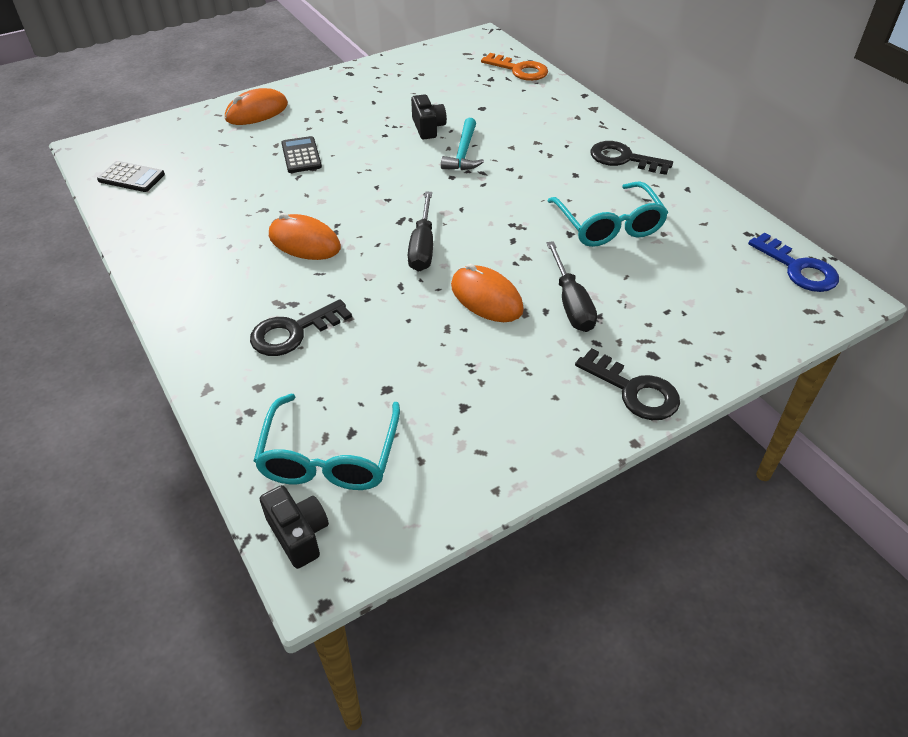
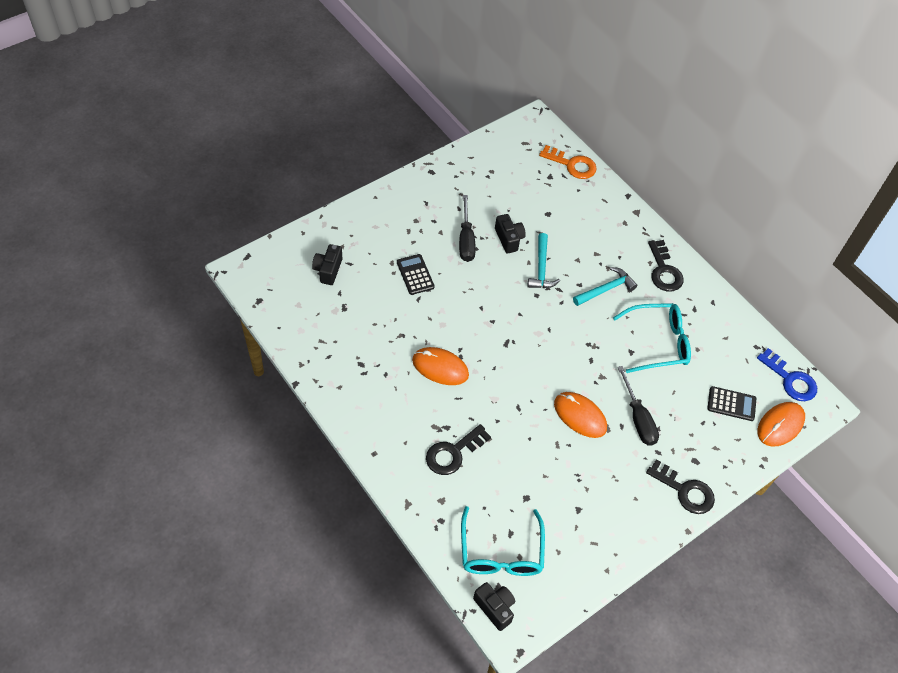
camera: 10 degrees left, 10 degrees up
(131, 177) = (288, 304): black calculator -> black calculator (731, 404)
(194, 149) = (328, 270): none -> black camera
(257, 112) = (365, 223): orange mouse -> orange mouse (780, 425)
(423, 247) = (527, 369): black screwdriver -> black screwdriver (466, 240)
(543, 173) = (605, 289): none -> turquoise hammer
(609, 225) = (658, 343): turquoise glasses -> turquoise glasses turned 75 degrees counterclockwise
(623, 159) = (664, 271): black key -> black key turned 120 degrees counterclockwise

